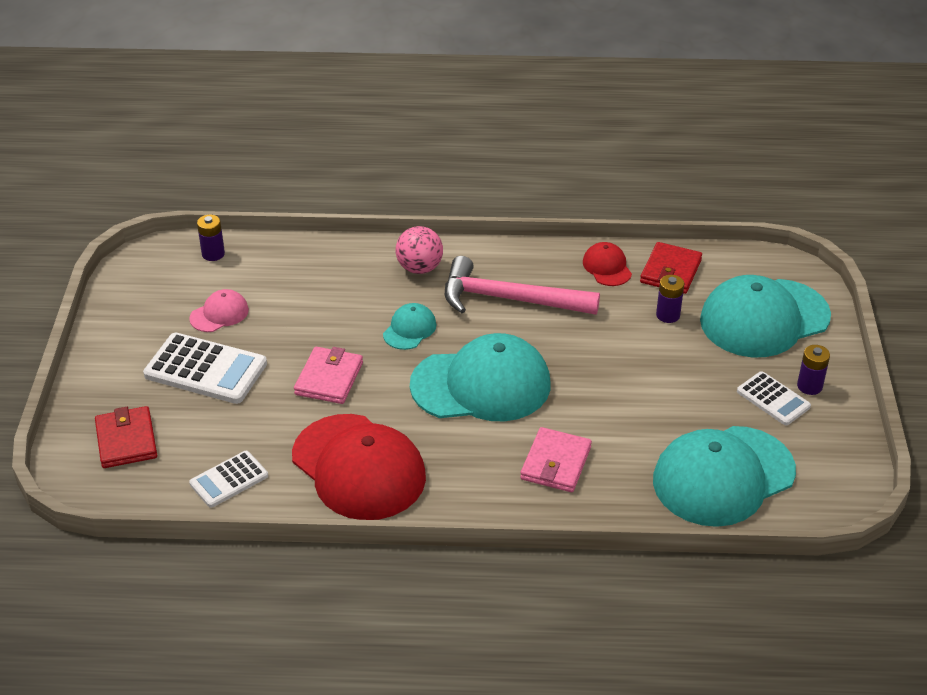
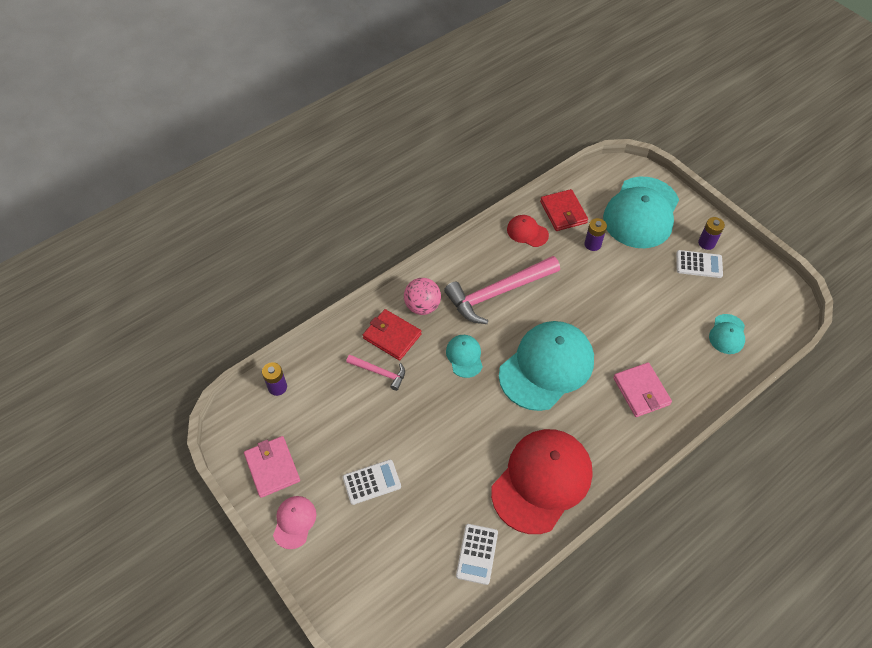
camera: 40 degrees left, 15 degrees up
(126, 440) = (380, 578): red wallet -> red wallet (392, 336)
(205, 369) = (371, 482): white calculator -> white calculator, size x0.59
(219, 314) = (333, 432): pink cap -> pink cap (294, 522)
(314, 295) = (379, 372): none -> pink hammer
(329, 378) = (456, 429): pink wallet -> pink wallet (272, 468)
(358, 467) = (542, 481): red cap -> red cap turned 60 degrees counterclockwise
(723, 476) = (727, 334): turquoise cap -> turquoise cap, size x0.46

